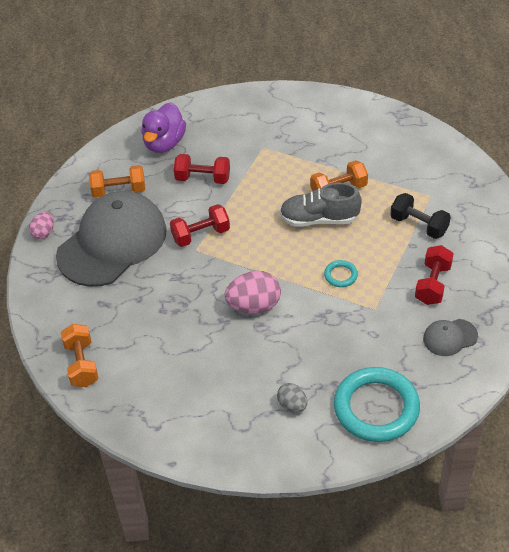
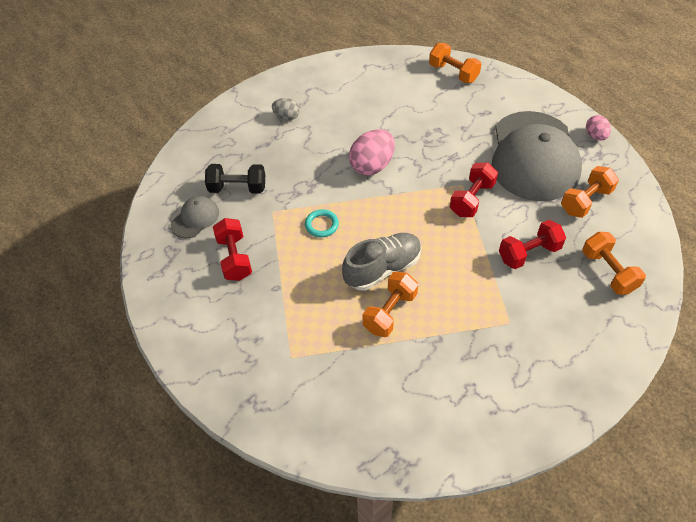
camera: 145 degrees right, 5 degrees up
(164, 143) = (608, 271): purple duck -> orange dumbbell
(376, 408) = (225, 142): turquoise ring -> none
(419, 225) = (282, 313): black dumbbell -> black dumbbell (237, 188)

